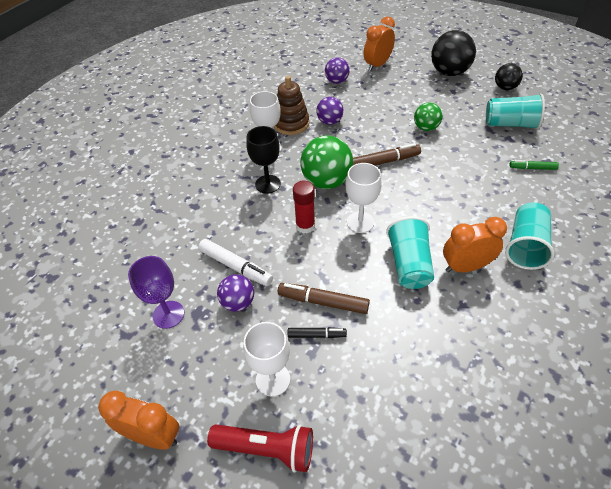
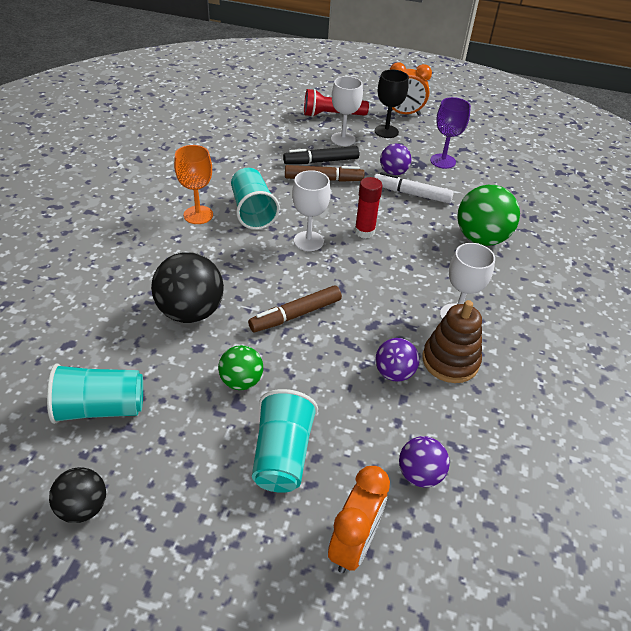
camera: 160 degrees right, 5 degrees down
(268, 184) = (429, 269): black goblet -> black goblet (386, 131)
(316, 335) = (321, 161): black marker -> black marker, size x1.63
(326, 181) = (361, 280): green ball -> green ball (481, 238)
(449, 72) = (195, 542): black ball -> black ball (191, 312)
(465, 267) = (198, 215): orange clock -> orange goblet
(525, 246) = (134, 238): turquoise cup -> turquoise cup (282, 454)
(532, 168) = (93, 330): green marker -> none

